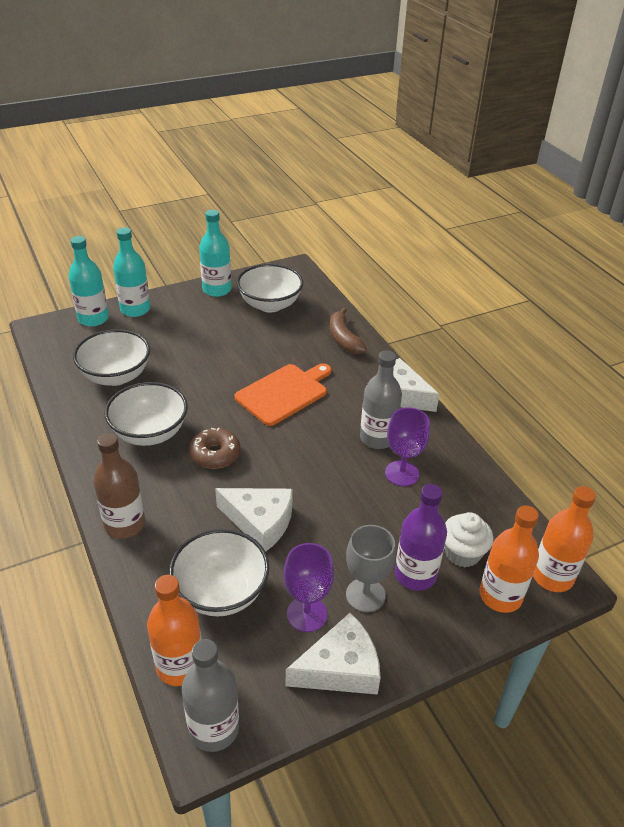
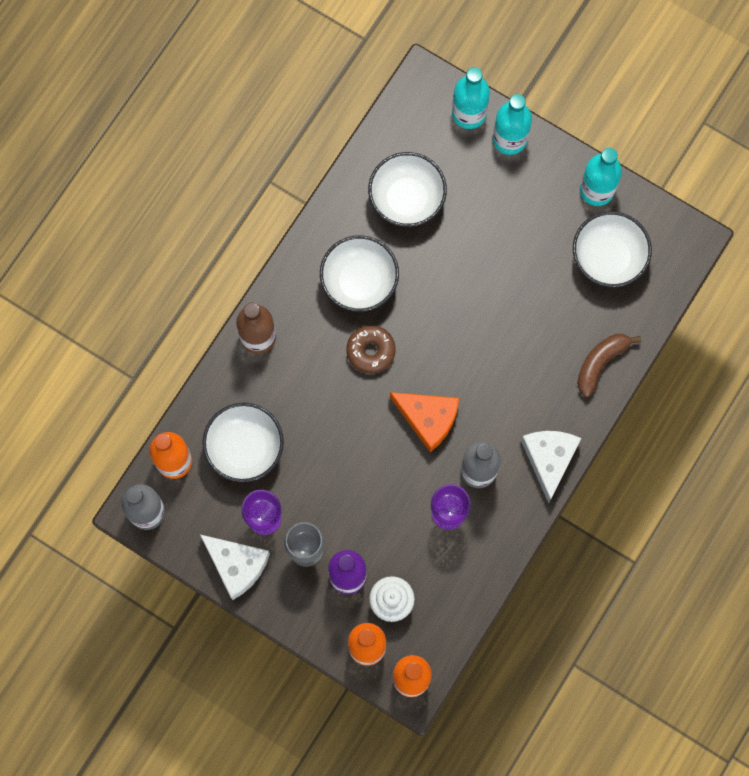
camera: 60 degrees right, 35 degrees up
(260, 522) = (324, 433): white cheese -> none
(284, 393) = (483, 357): orange cutting board -> none
(307, 447) = (428, 419): none -> orange cheese

